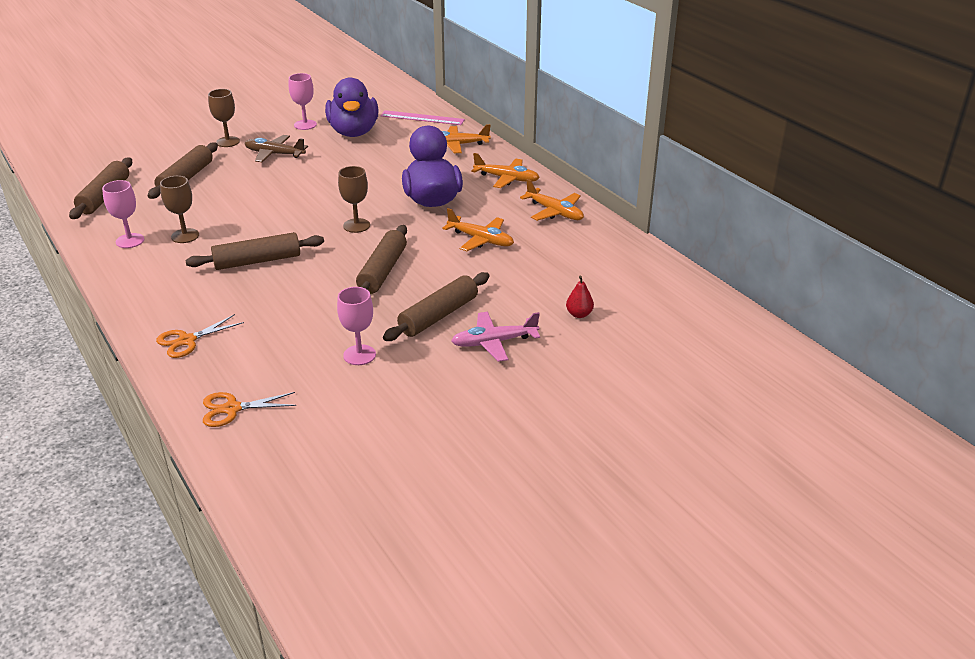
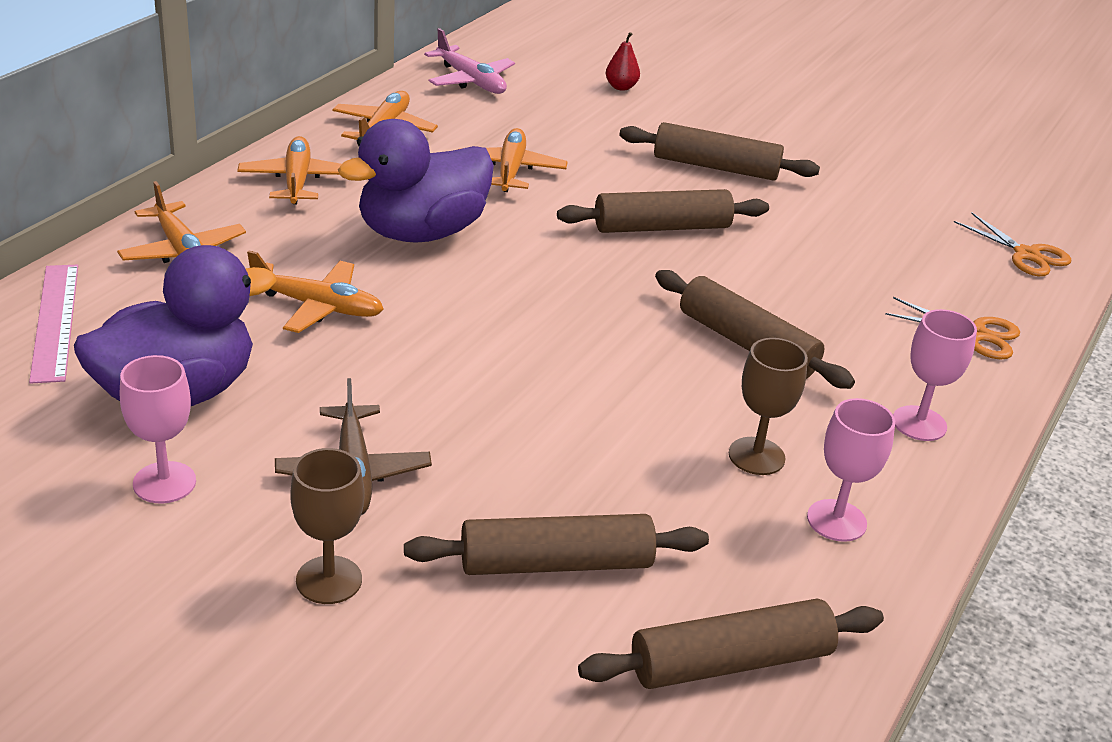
camera: 120 degrees left, 0 degrees up
(356, 225) = (561, 282): brown goblet -> none
(359, 355) = (845, 200): pink goblet -> pink goblet (919, 423)
(388, 165) = (317, 306): none -> orange plane
(494, 342) = (726, 126): pink plane -> pink plane (470, 80)

